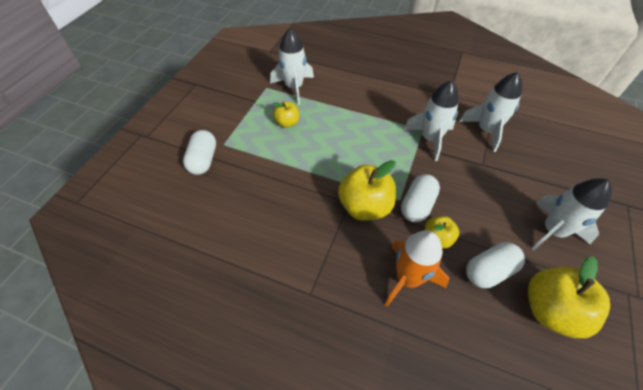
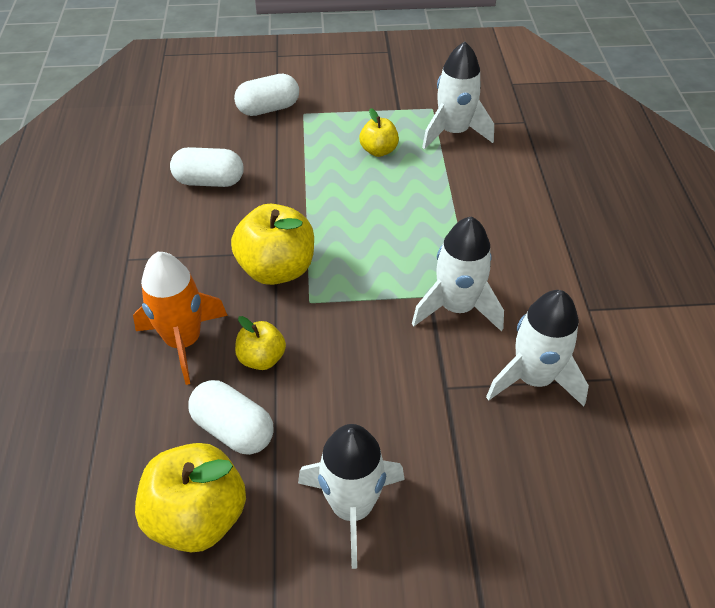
camera: 65 degrees right, 5 degrees down
(417, 205) = (309, 323): white capsule -> white capsule (209, 181)

